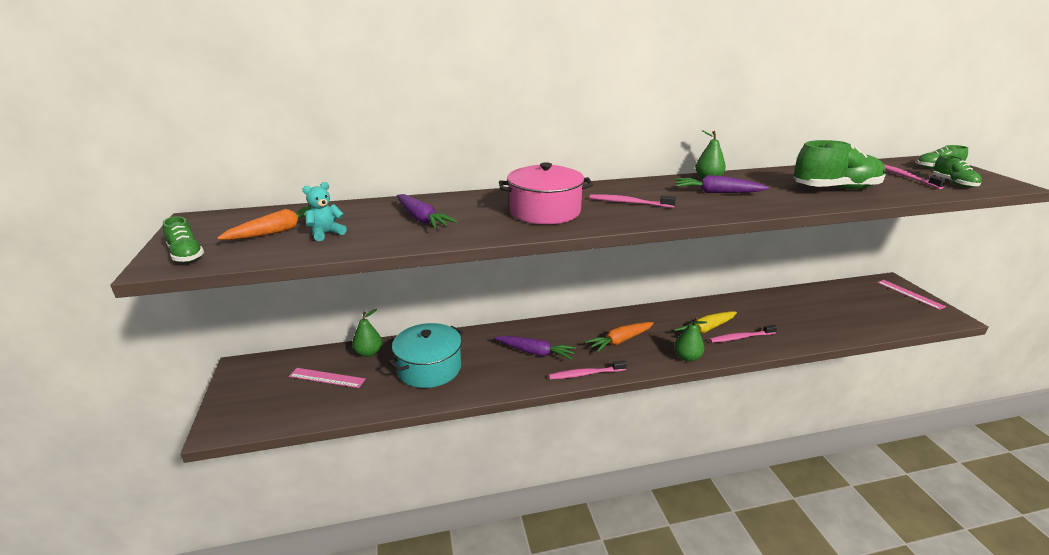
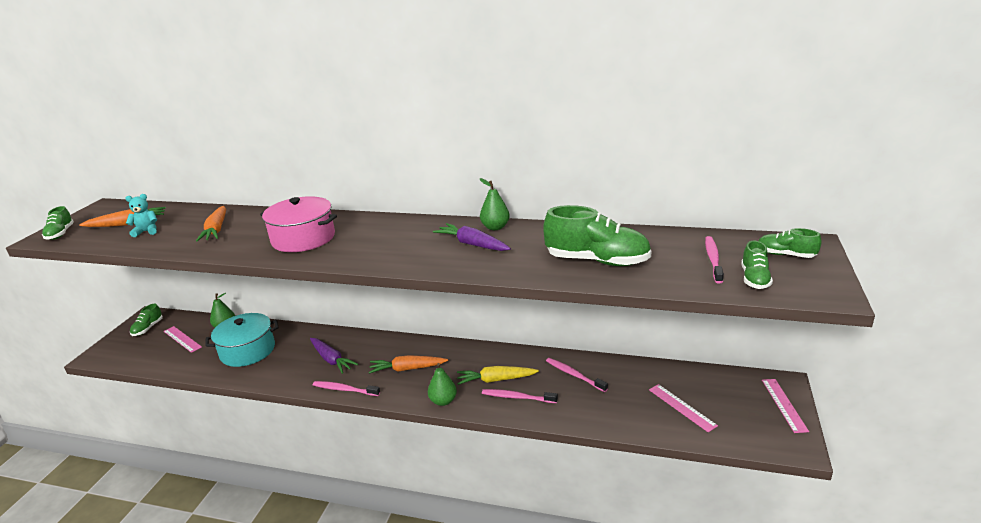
camera: 30 degrees right, 0 degrees up
(261, 379) = (148, 328): none -> green shoe
(421, 219) = (216, 230): purple carrot -> orange carrot
(629, 203) = (379, 242): pink toothbrush -> pink toothbrush (574, 375)
(857, 312) = (681, 407): none -> pink ruler

